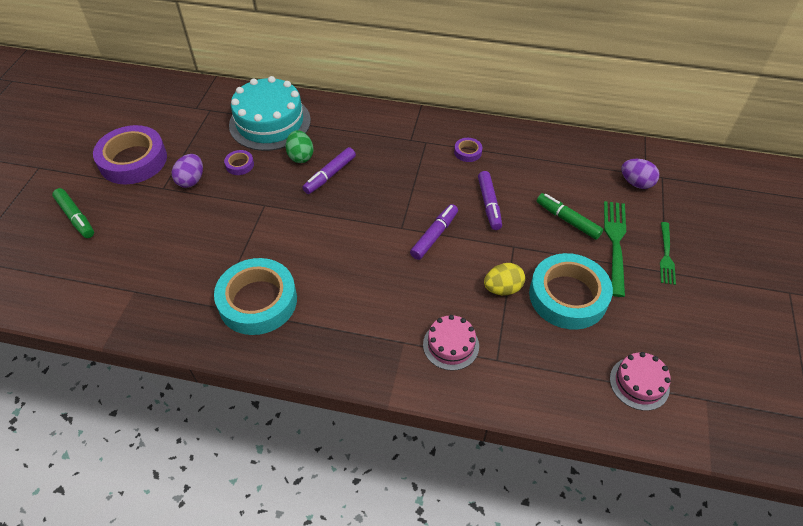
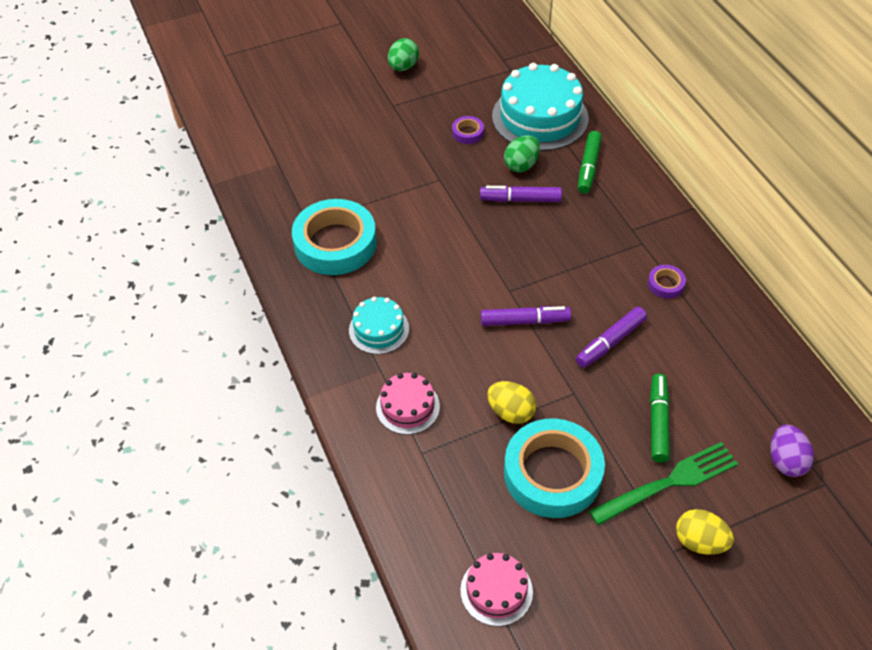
camera: 55 degrees right, 0 degrees up
(76, 217) = (314, 80): green marker -> green marker (588, 167)
(133, 160) = (403, 67): purple tape -> green egg
(191, 180) = (418, 116): purple egg -> none
(366, 322) = (379, 329): none -> turquoise cake
(666, 255) = (699, 541): green fork -> yellow egg

